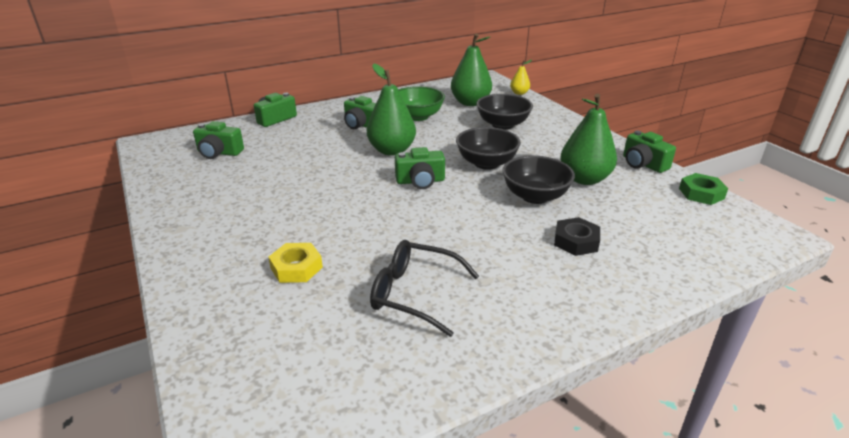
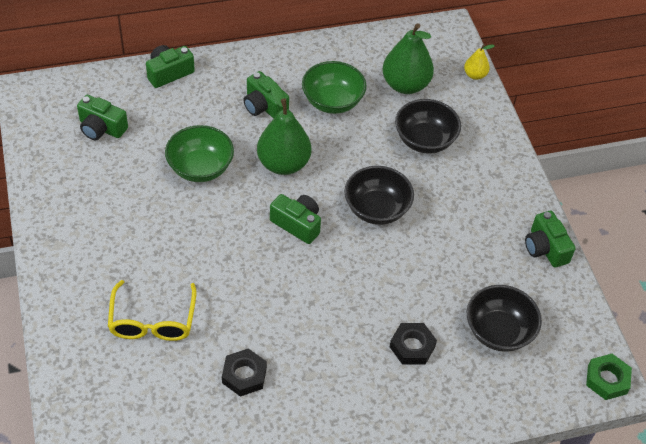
camera: 10 degrees right, 20 degrees up
(296, 267) = (152, 321): yellow nut -> yellow glasses
(317, 162) = (200, 168): none -> green bowl
(414, 293) = (244, 375): black glasses -> black nut
(420, 181) = (297, 224): green camera -> green camera turned 150 degrees counterclockwise
(535, 196) = (403, 274): black bowl -> black bowl (498, 331)
(584, 179) = (468, 259): green pear -> none
(701, 193) = (576, 309): green nut -> green nut (607, 379)

